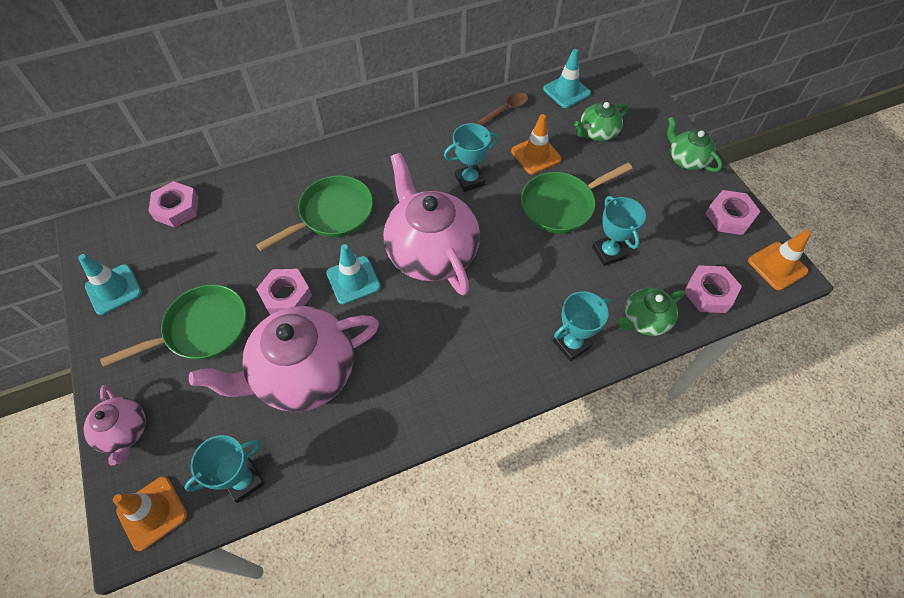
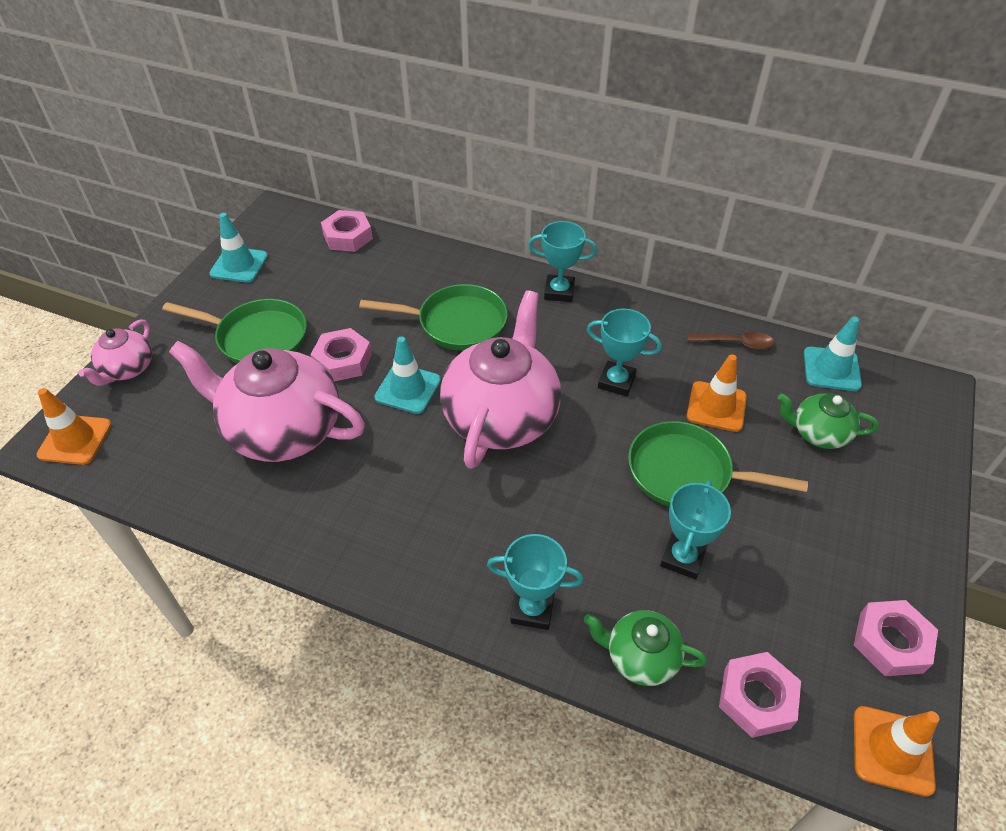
camera: 45 degrees right, 10 degrees down
(244, 480) = (149, 472): turquoise trophy -> turquoise trophy (559, 291)
(686, 160) = (906, 539): green teapot -> none

